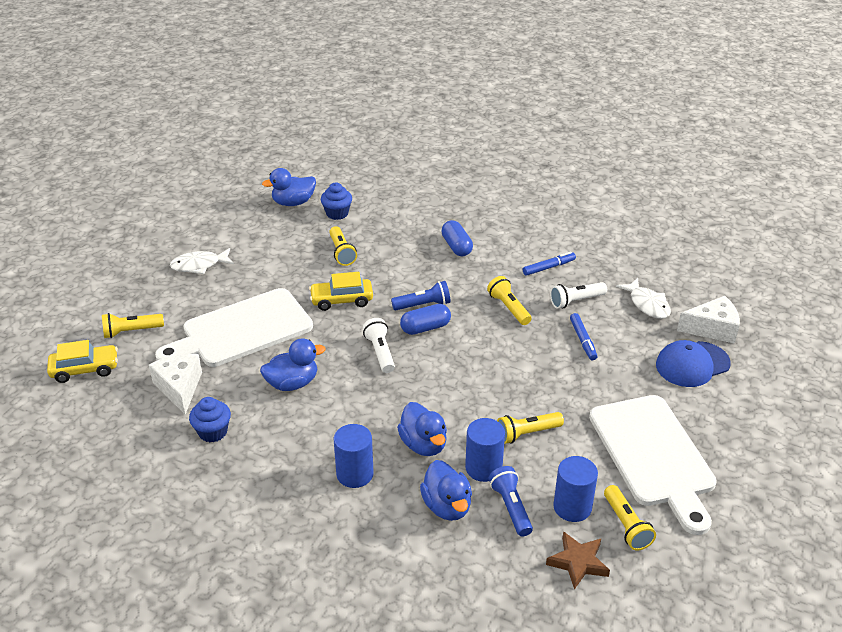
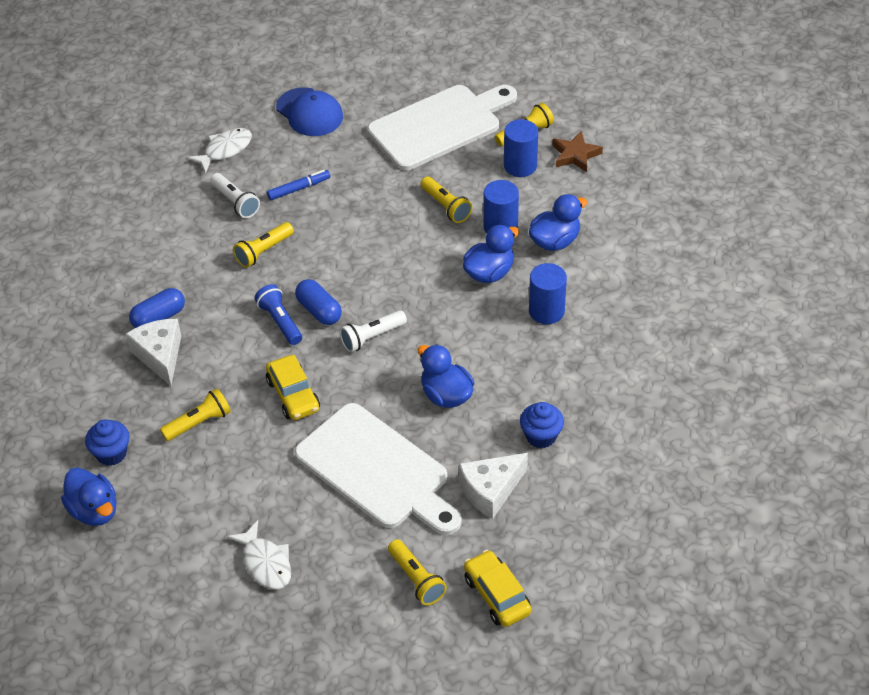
camera: 105 degrees left, 10 degrees up
(510, 507) = (537, 202): blue flashlight -> none
(548, 267) = (180, 232): blue marker -> none
(712, 329) = (251, 103): white cheese -> white cheese (160, 356)

